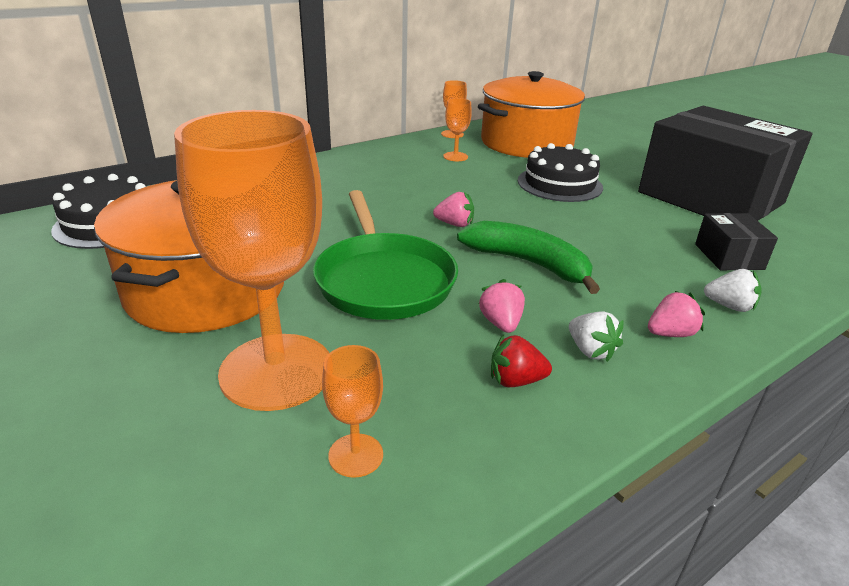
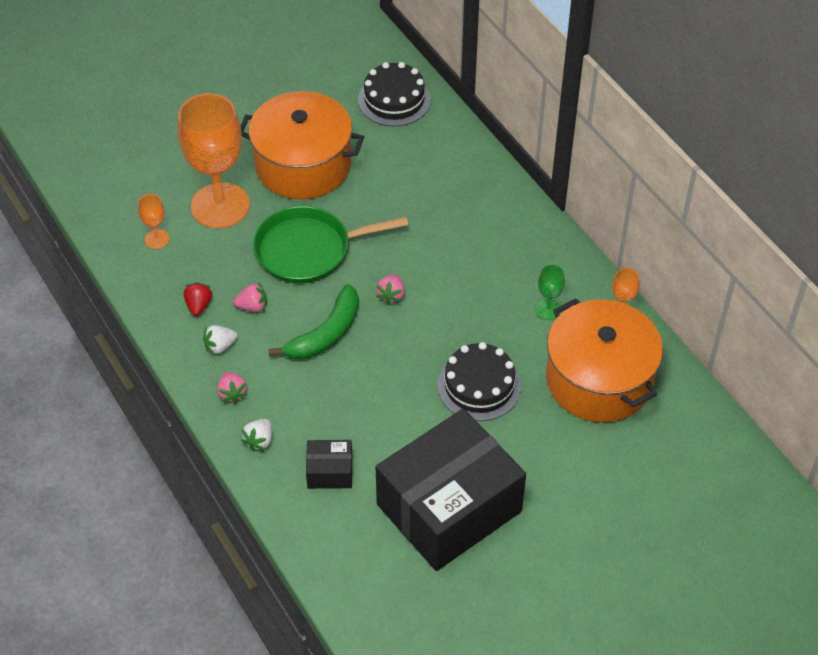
camera: 95 degrees right, 20 degrees up
(455, 156) = (548, 309): orange goblet -> green goblet

